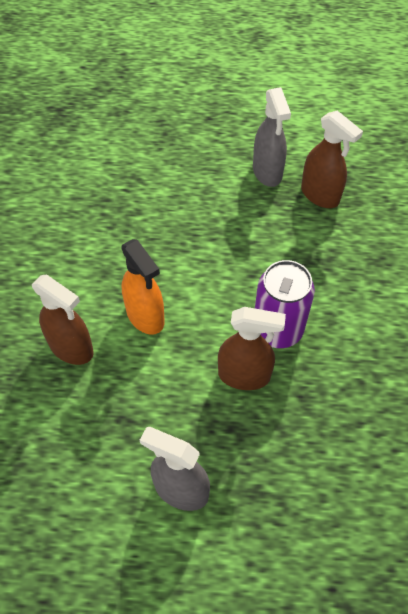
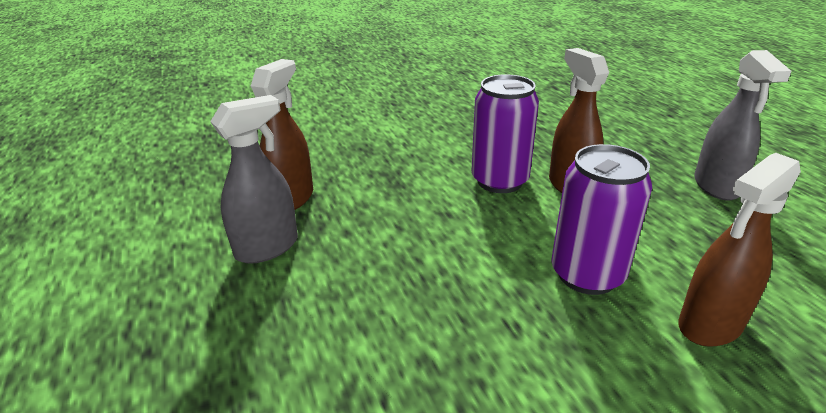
camera: 115 degrees left, 25 degrees down
(71, 348) = (710, 325): brown spray bottle -> brown spray bottle turned 135 degrees counterclockwise
(145, 316) = (587, 274): orange spray bottle -> purple can

